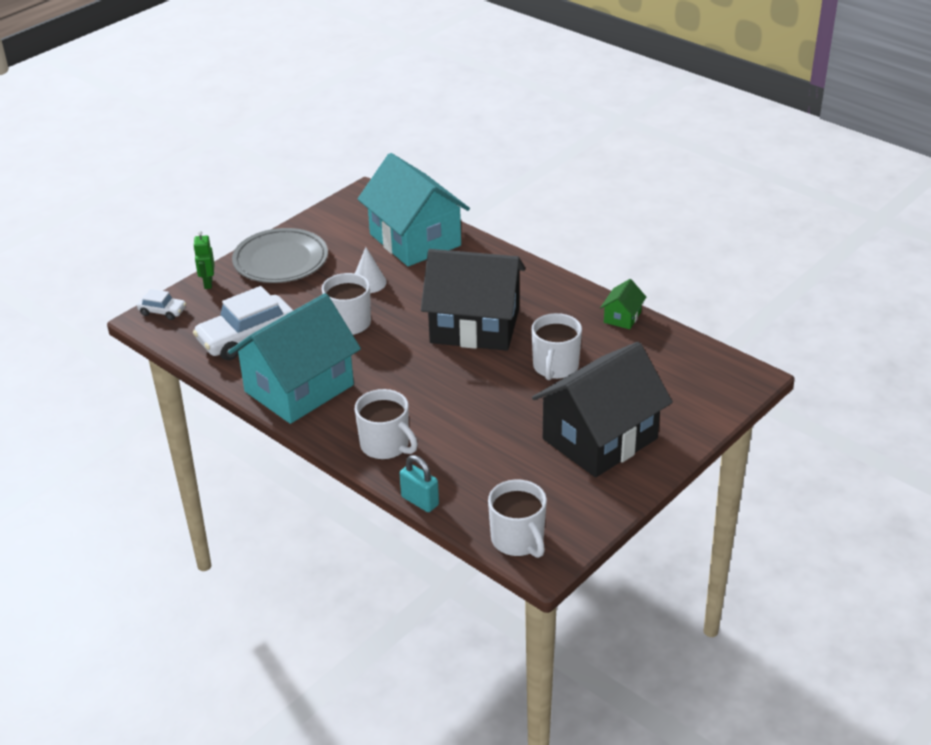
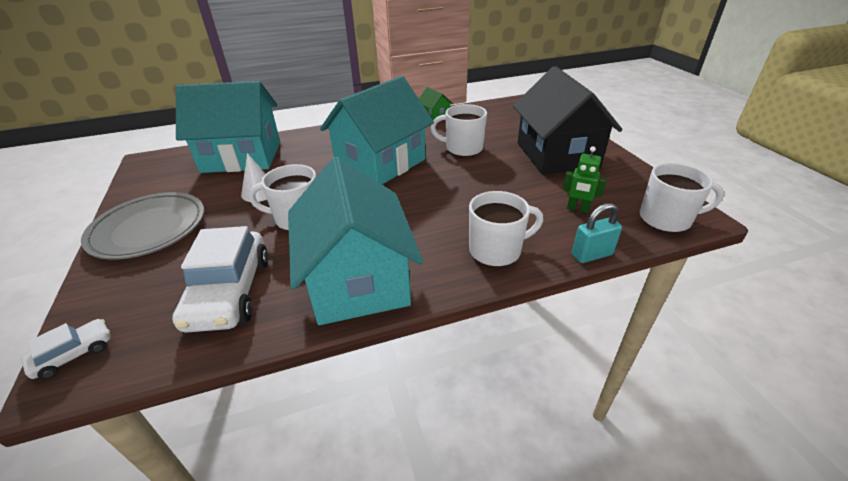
camera: 60 degrees left, 0 degrees up
(208, 283) = (93, 293): green robot -> green robot (577, 209)
(475, 326) = (381, 163): black house -> turquoise house
(555, 367) = (463, 148): white mug -> white mug turned 150 degrees clockwise

